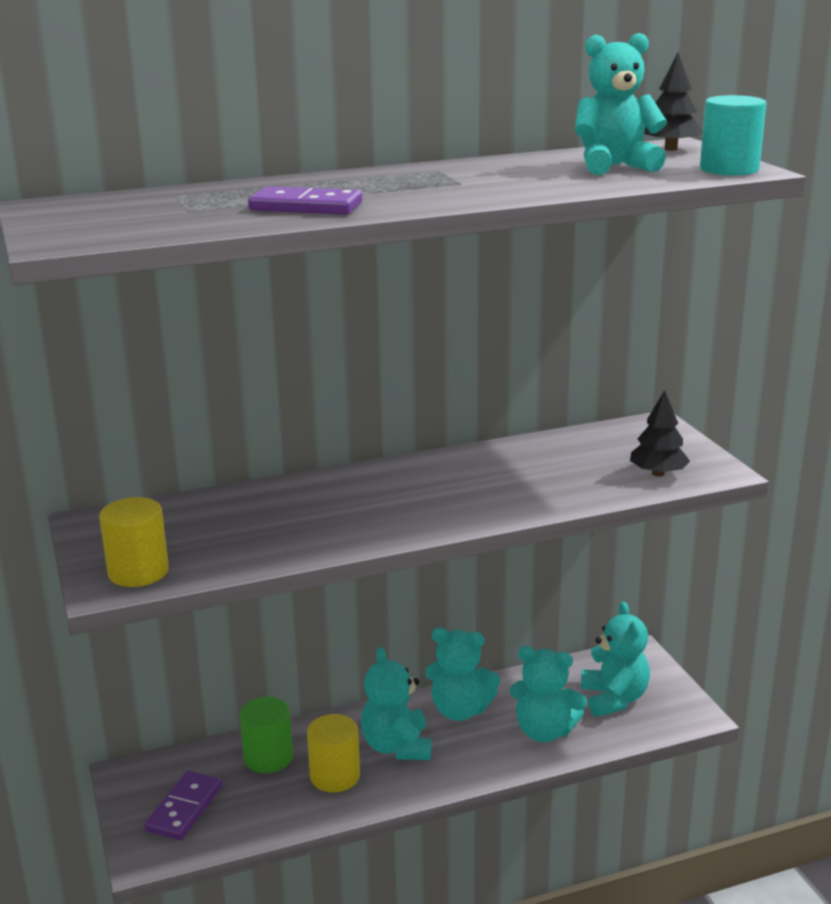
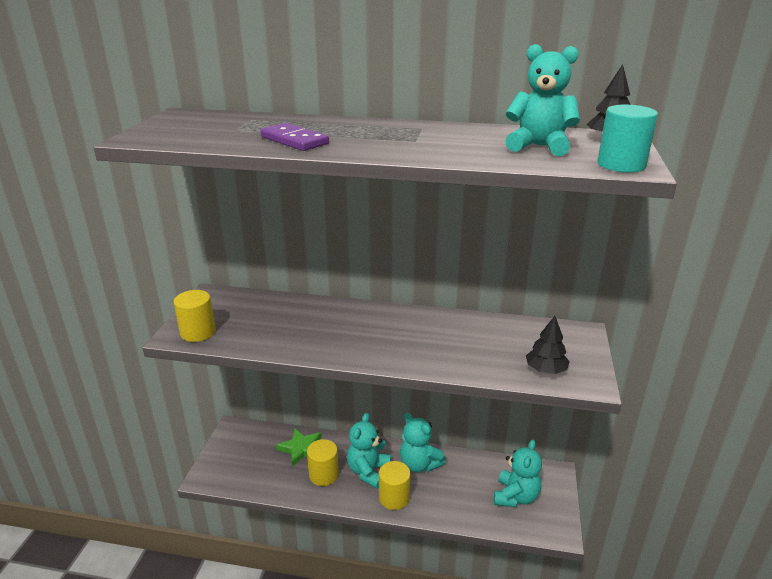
camera: 30 degrees right, 5 degrees up
(185, 808) = (241, 460): purple domino -> none
(268, 757) = (301, 448): green cylinder -> green star
(461, 762) = (394, 498): none -> yellow cylinder
(544, 731) = (456, 499): turquoise teddy bear -> none

